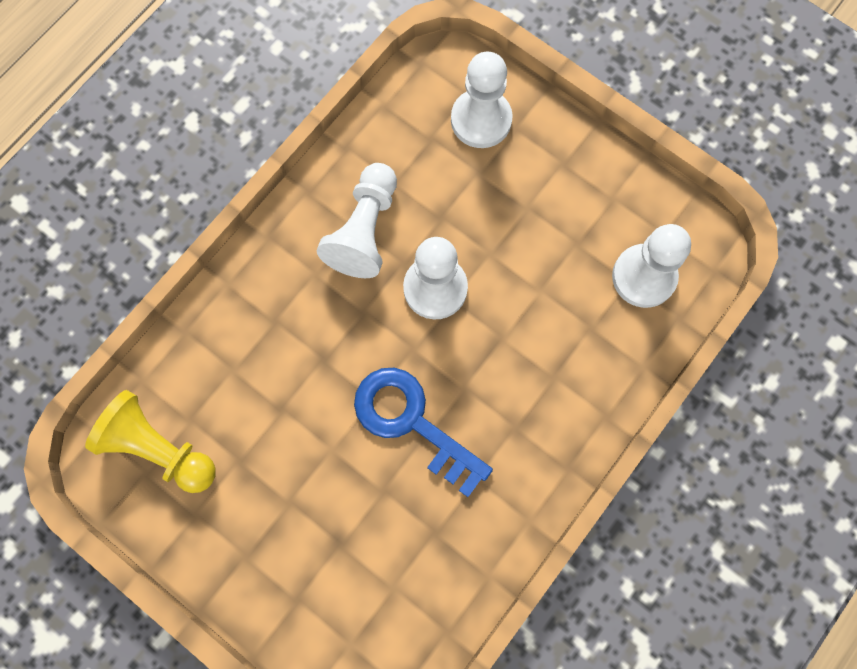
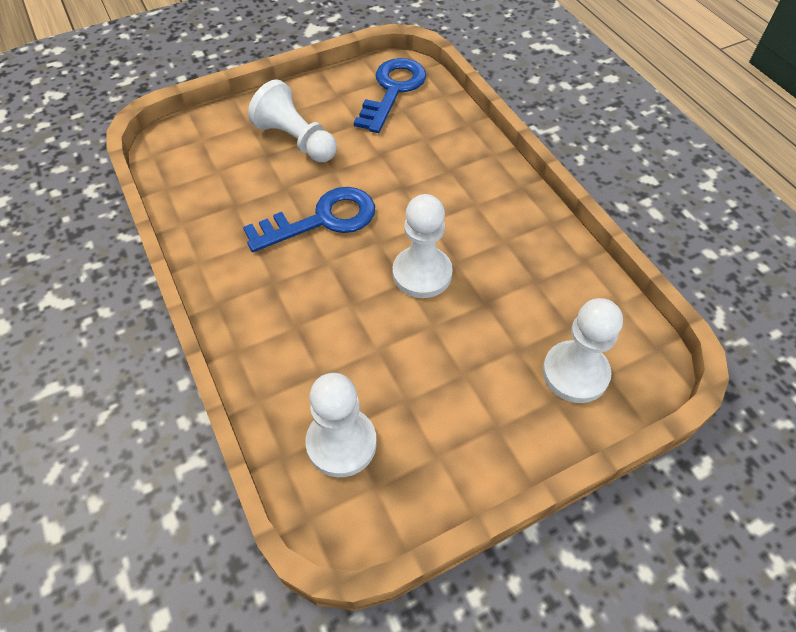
camera: 115 degrees right, 20 degrees down
(158, 448) = (393, 90): yellow pawn -> blue key
(364, 230) = (498, 246): white pawn -> white pawn (296, 140)

